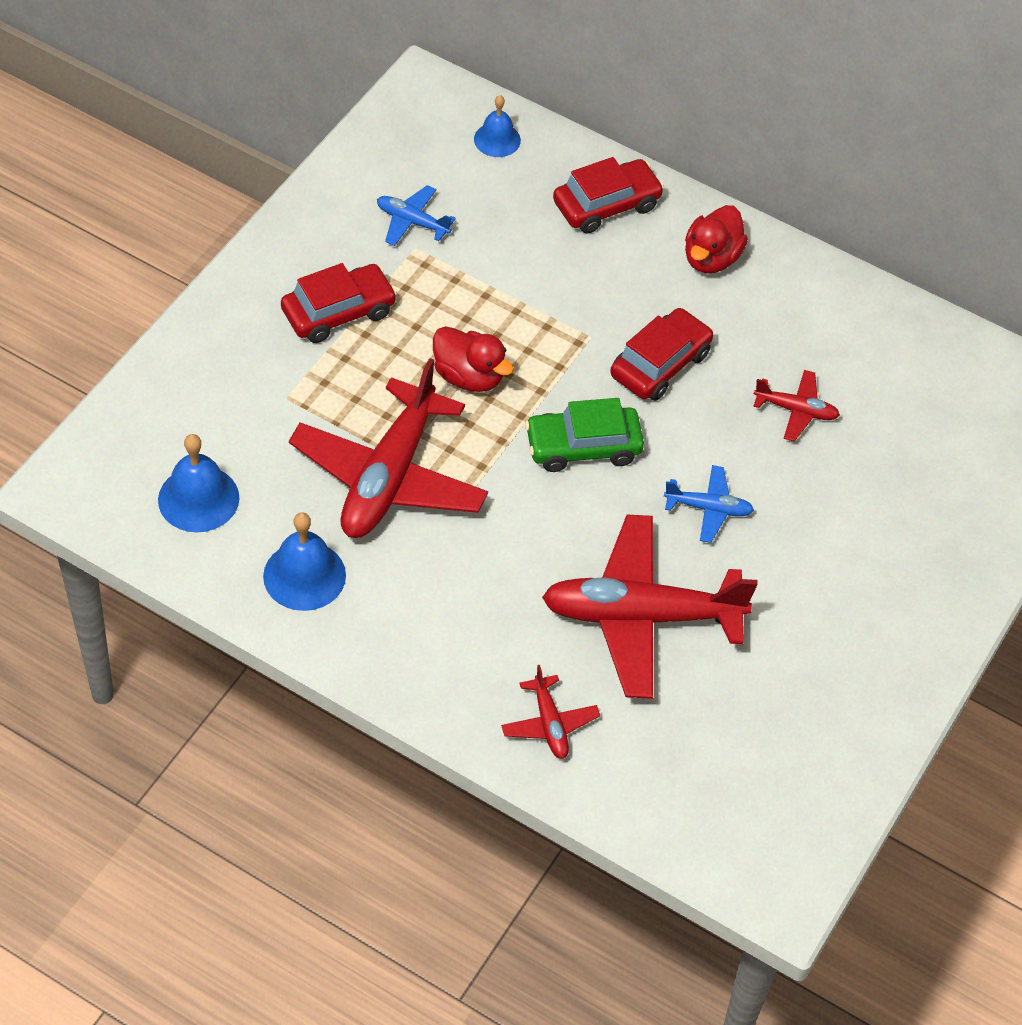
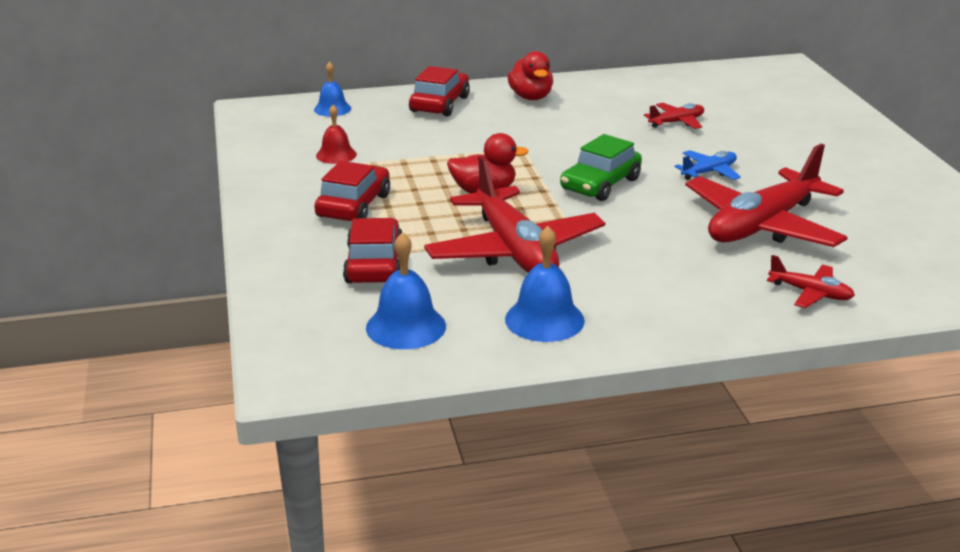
camera: 40 degrees left, 25 degrees down
(412, 222) = (336, 155): blue plane -> red bell
(660, 364) = (579, 139): red car -> red car (374, 264)

